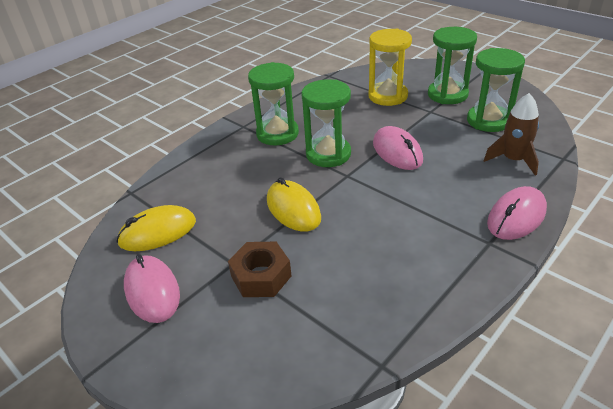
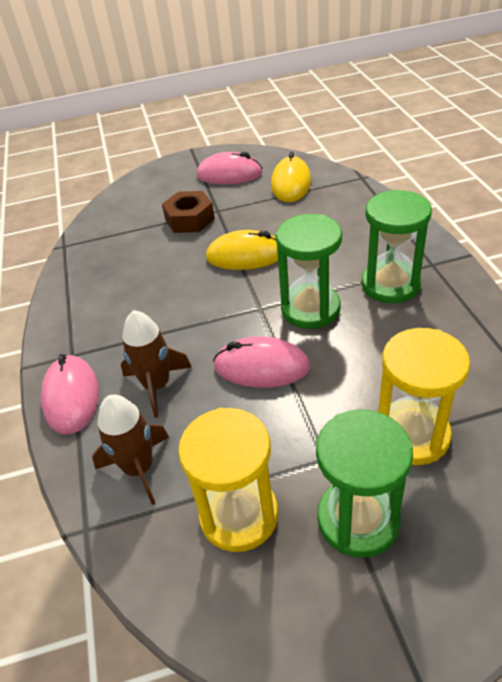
camera: 125 degrees right, 5 degrees up
(459, 184) = (157, 385): none -> brown rocket
(488, 121) = (239, 515): green hourglass -> yellow hourglass

